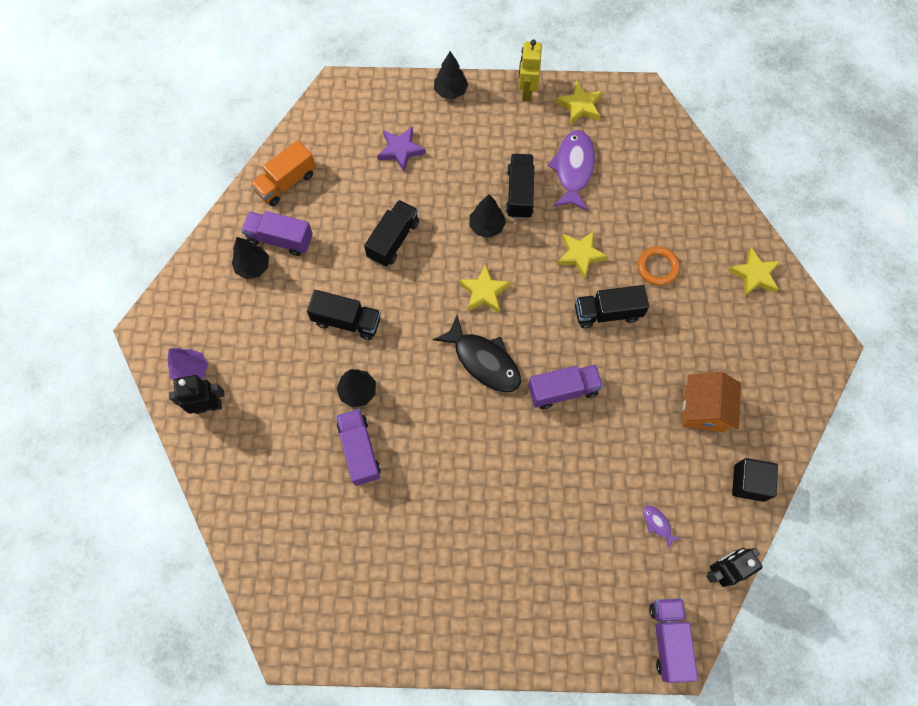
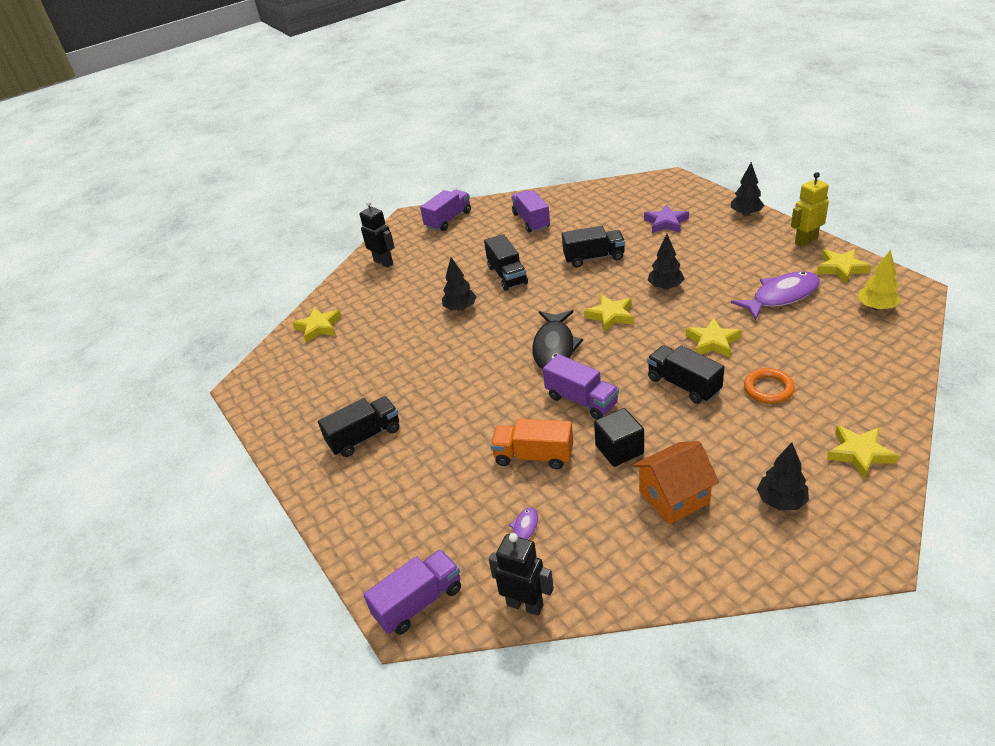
camera: 60 degrees right, 30 degrees down
(191, 371) = (400, 244): purple tree -> none
(253, 267) = (498, 223): black tree -> black tree (781, 501)
(261, 529) = (319, 327): none -> yellow star
(286, 182) = (574, 201): orange truck -> orange truck (534, 456)
(359, 450) = (417, 334): purple truck -> purple truck (448, 220)
(519, 193) = (717, 285): black truck -> black truck (365, 437)
(639, 131) = (876, 307): none -> yellow tree
(749, 483) = (639, 575): black cube -> black cube (619, 449)

